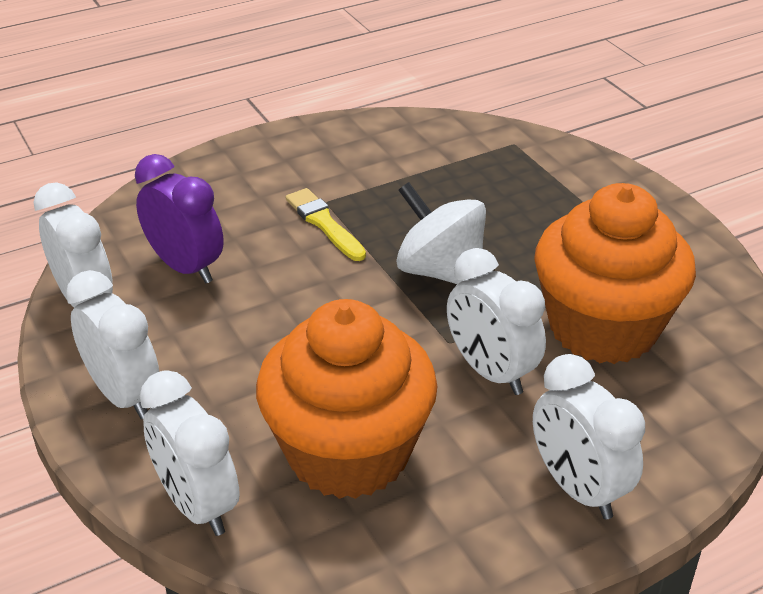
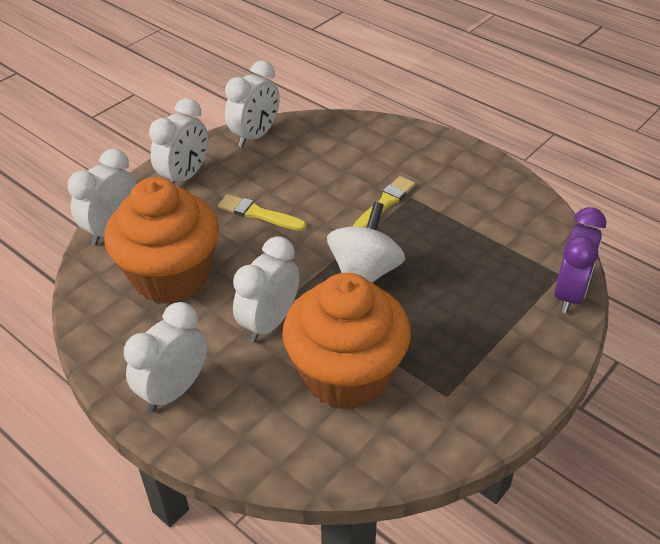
camera: 70 degrees right, 5 degrees up
(186, 267) = (305, 161): purple clock -> purple clock (569, 294)
(269, 336) = (258, 214): none -> yellow brush

